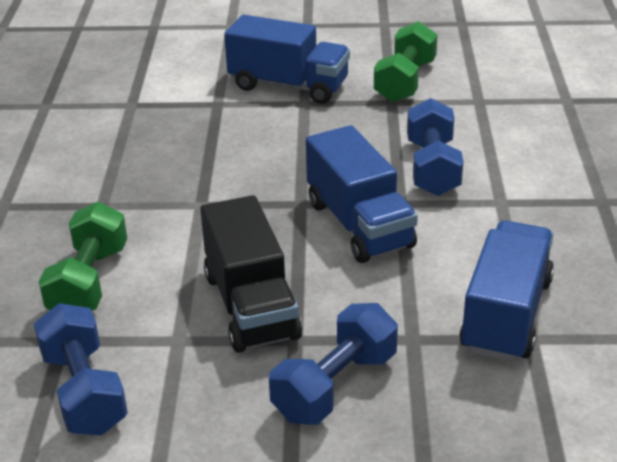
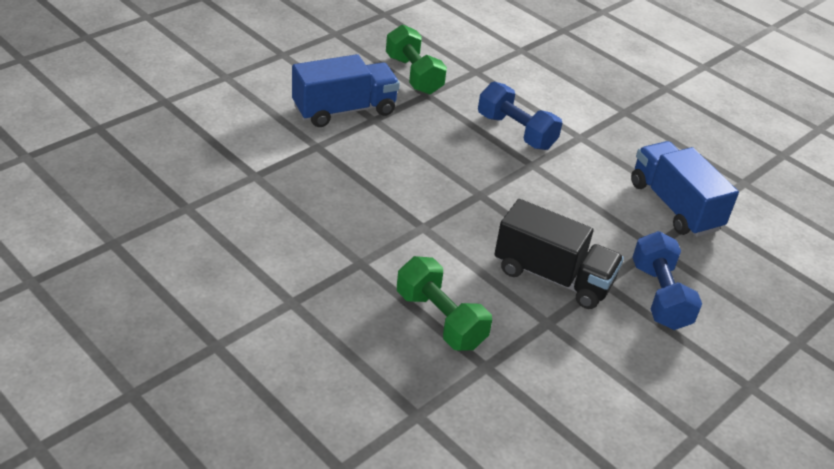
camera: 50 degrees left, 5 degrees up
(84, 391) = (548, 387): blue dumbbell -> none
(359, 224) = (532, 191): blue truck -> none

